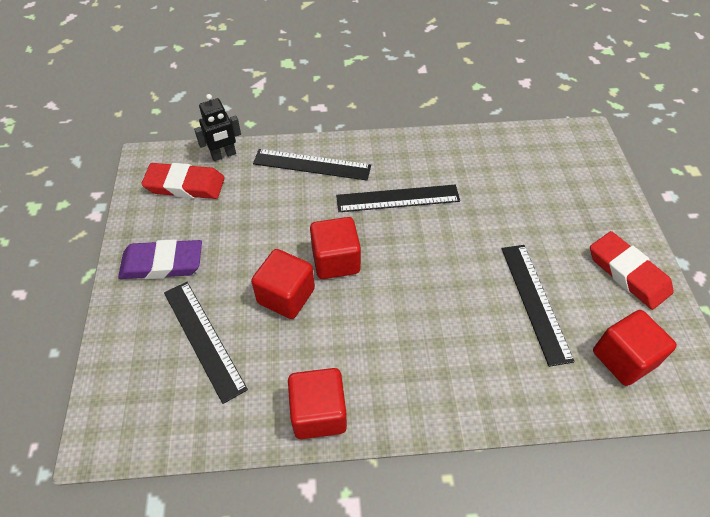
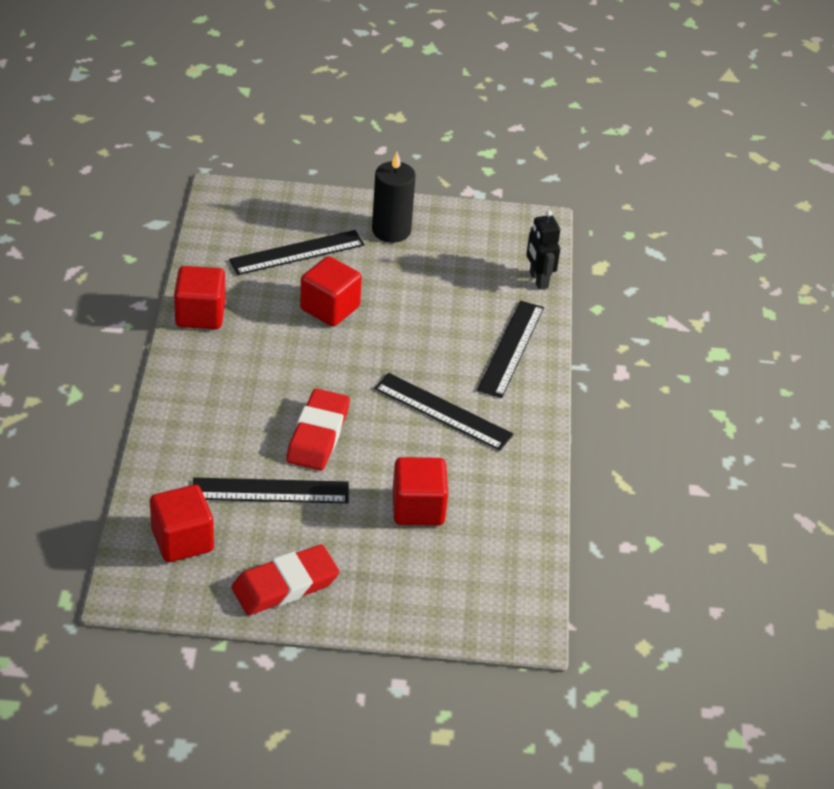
camera: 95 degrees right, 10 degrees down
(162, 263) = (391, 230): purple eraser -> black candle
(185, 185) = (495, 249): red eraser -> red eraser (318, 434)
(336, 261) = (364, 348): red cube -> red cube (418, 508)
(397, 198) = (443, 411): black ruler -> black ruler turned 60 degrees counterclockwise

